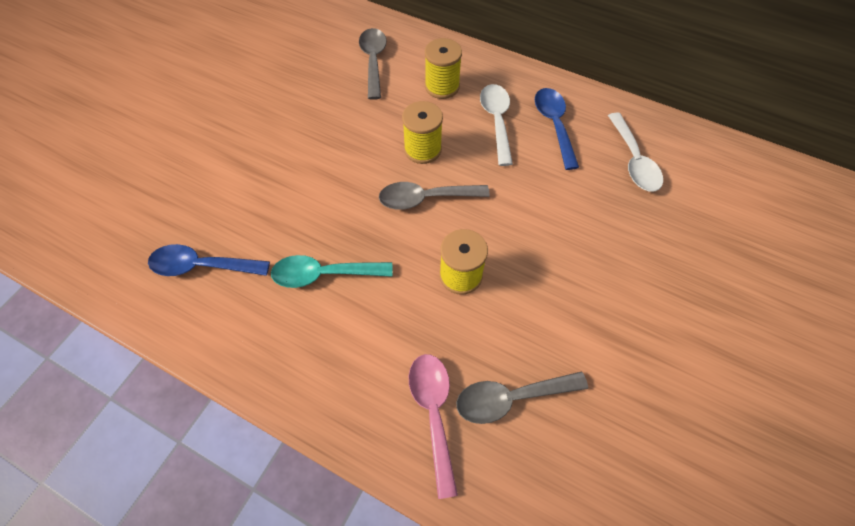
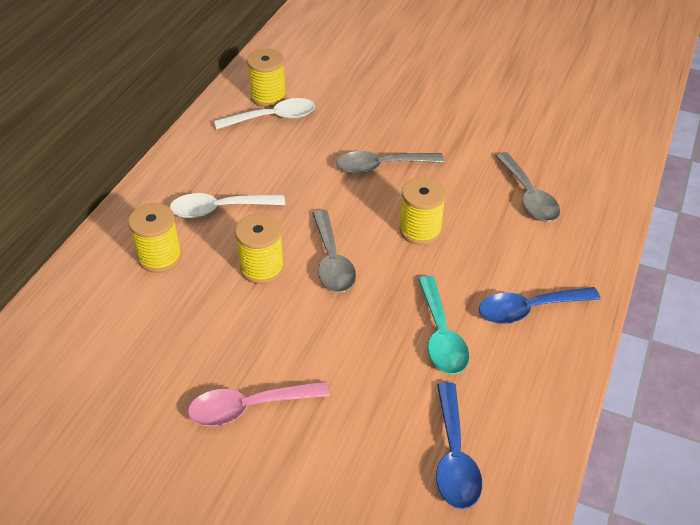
camera: 95 degrees left, 15 degrees down
(373, 61) = (104, 329): grey spoon -> grey spoon (381, 166)
(433, 412) = (556, 241): pink spoon -> pink spoon (248, 407)
(554, 125) = (226, 167): blue spoon -> blue spoon (528, 309)
(670, 157) = (268, 96): none -> yellow spool

